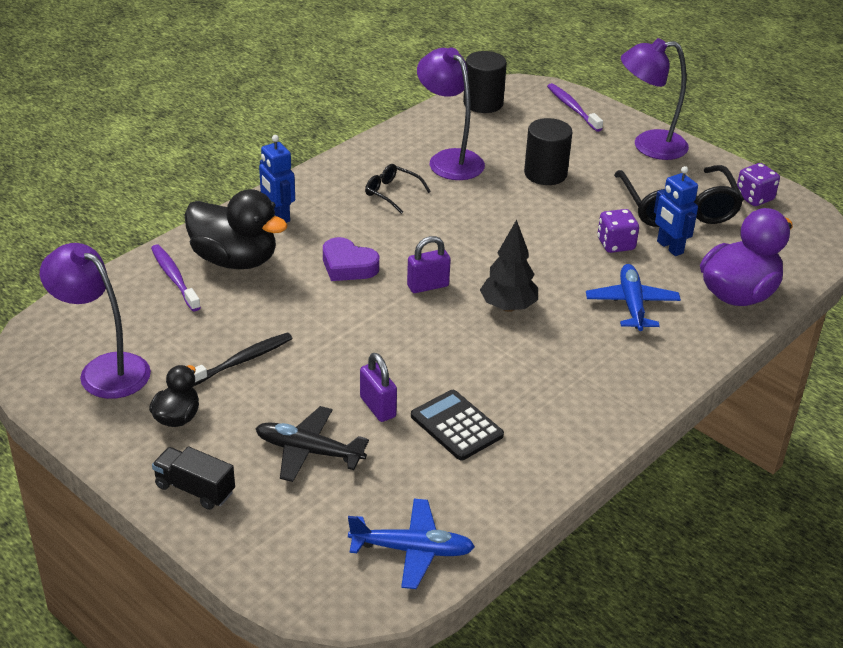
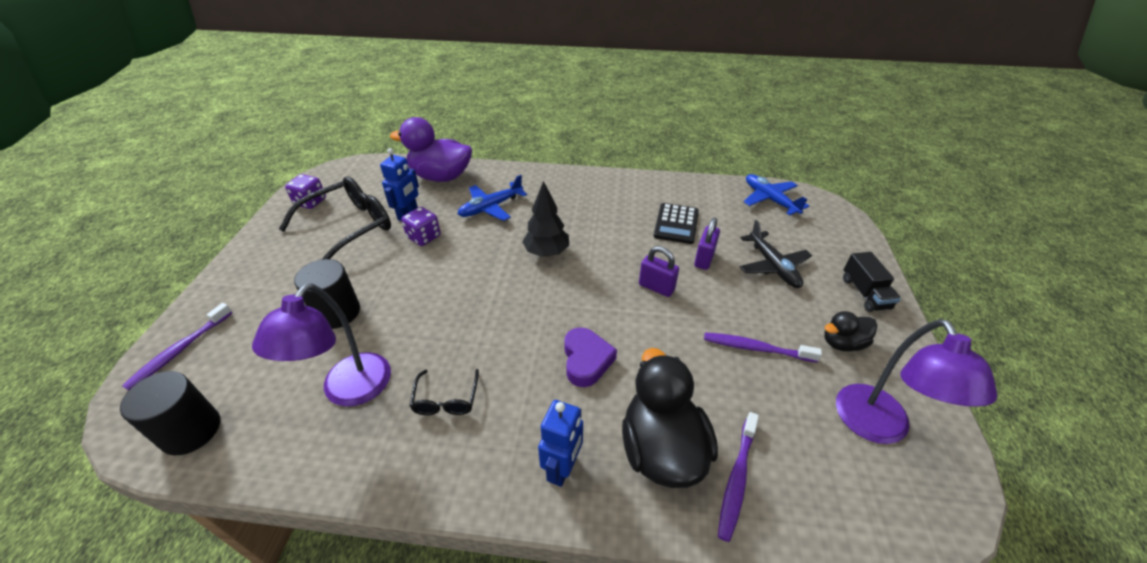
camera: 125 degrees left, 5 degrees up
(242, 361) = (756, 348): black toothbrush -> purple toothbrush
(428, 286) = (563, 300): purple padlock -> purple padlock (656, 287)
(648, 146) = (247, 274): purple lamp -> none

